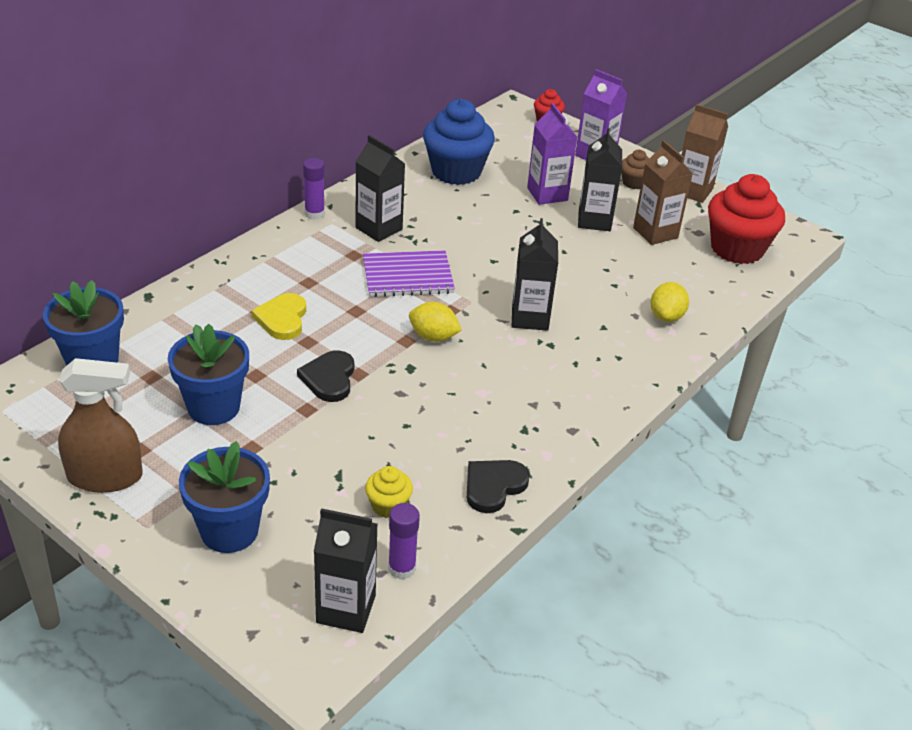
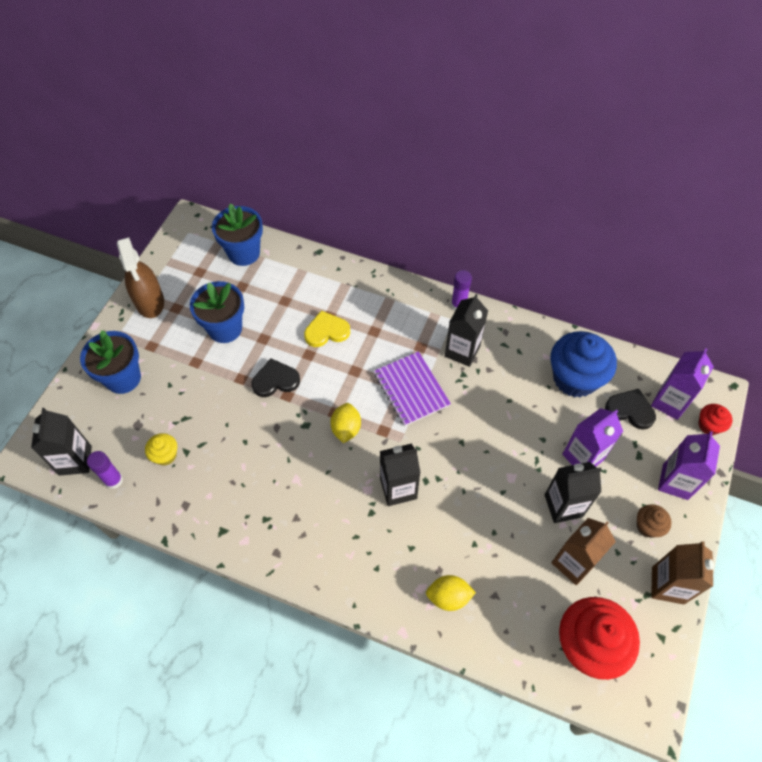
camera: 75 degrees right, 20 degrees up
(493, 486) = (201, 514): black heart -> black heart (630, 410)
(512, 132) = (669, 402): none -> purple carton

